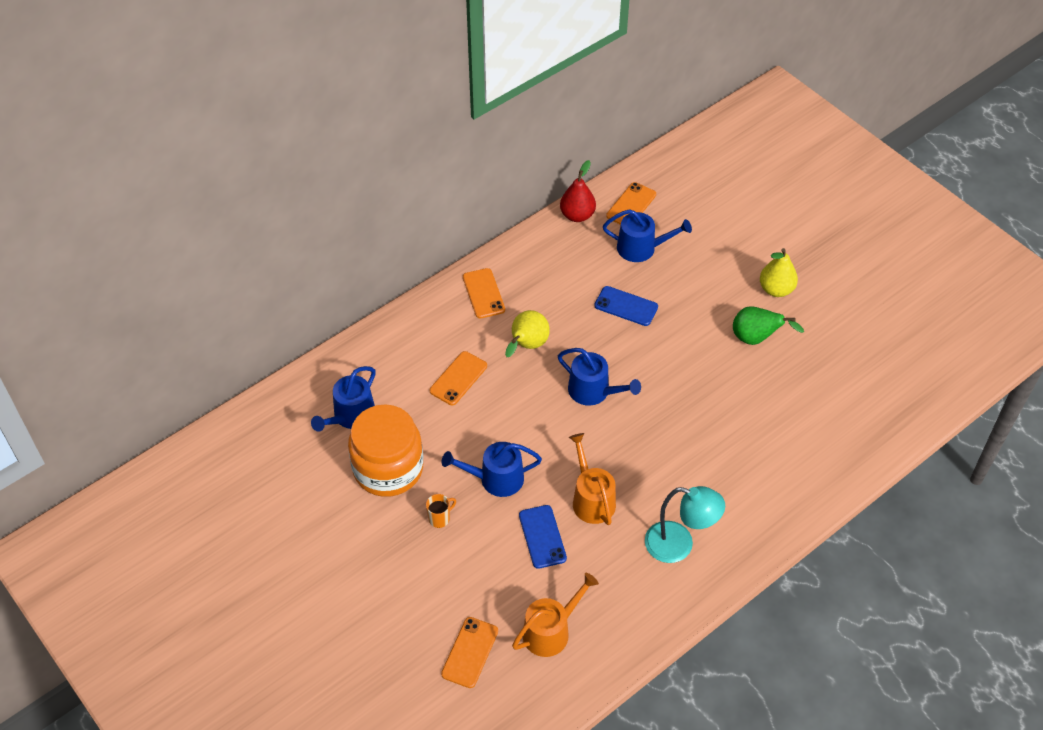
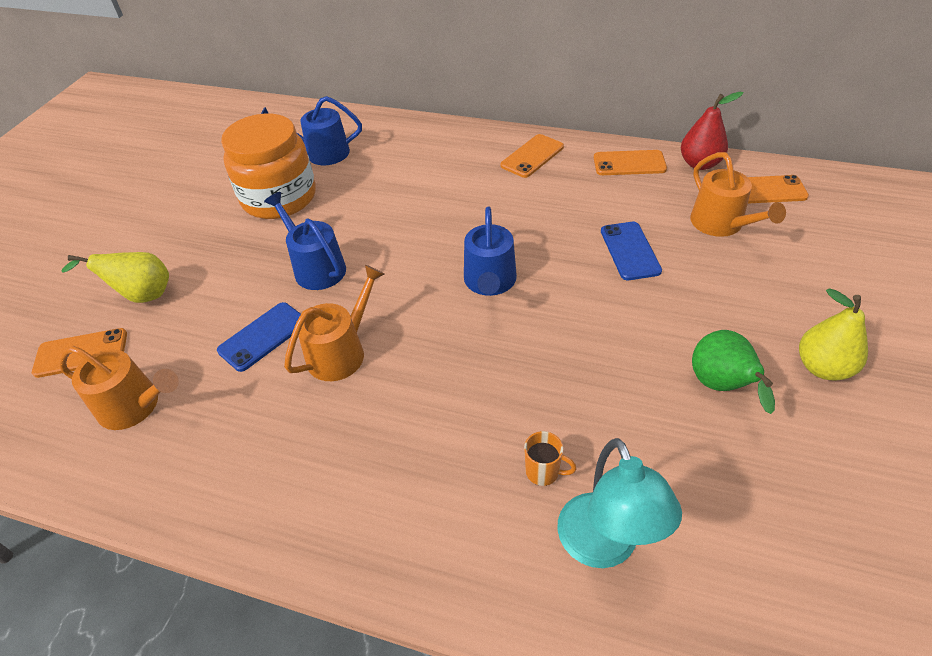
camera: 60 degrees right, 5 degrees down
(440, 518) = (241, 254): orange mug -> orange mug (543, 472)
(458, 378) = (418, 188): orange phone -> orange phone (629, 163)
(527, 346) = (500, 210): yellow pear -> yellow pear (142, 295)
(641, 248) = (721, 224): blue watering can -> orange watering can
(679, 545) = (326, 470): turquoise lamp -> turquoise lamp (604, 547)

